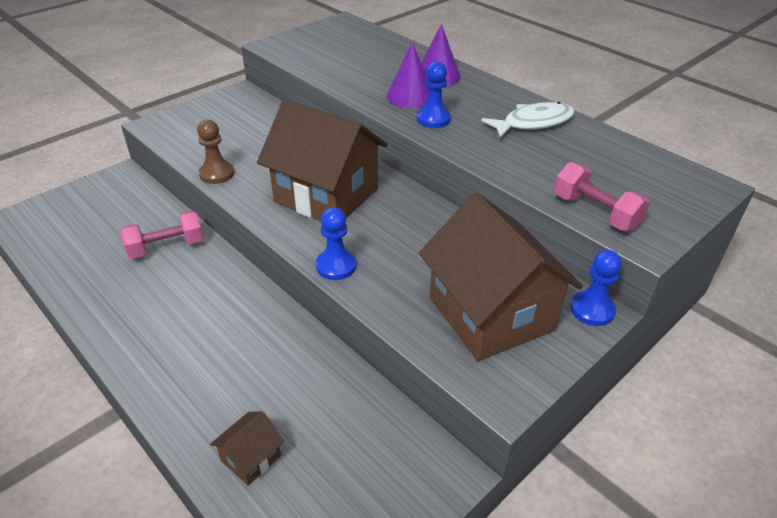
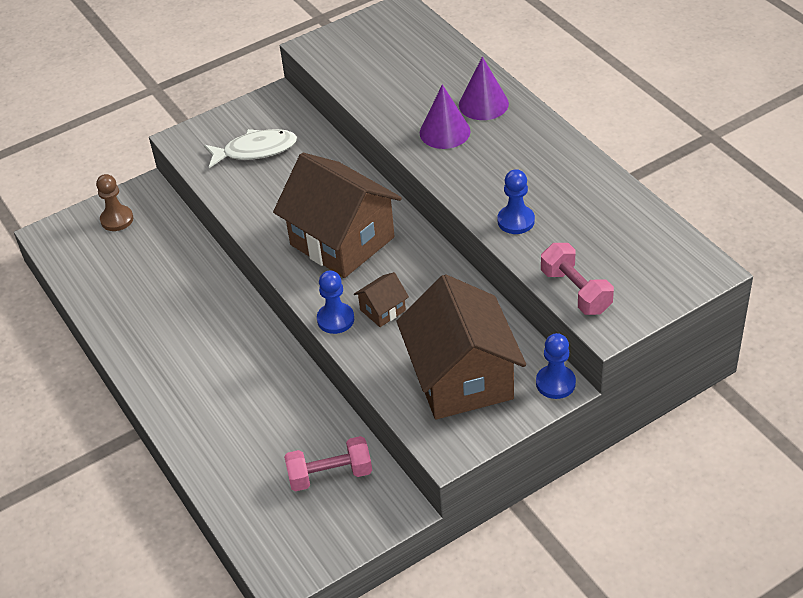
camera: 15 degrees right, 5 degrees up
(166, 247) = (187, 279): pink dumbbell -> pink dumbbell (330, 475)
(217, 174) = (239, 207): brown pawn -> brown pawn (117, 219)
(251, 458) = (243, 479): brown house -> brown house (382, 310)
(433, 119) = (459, 166): blue pawn -> blue pawn (516, 221)
(533, 123) = (562, 177): white fish -> white fish (255, 150)

